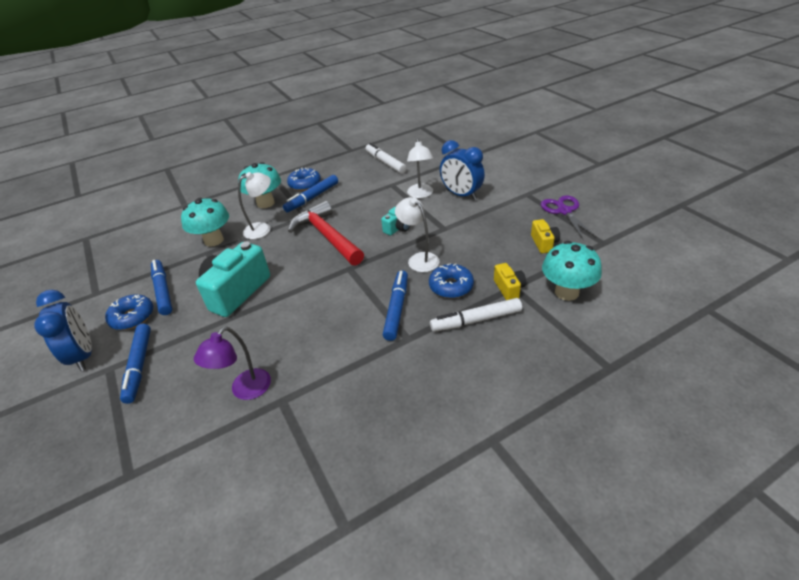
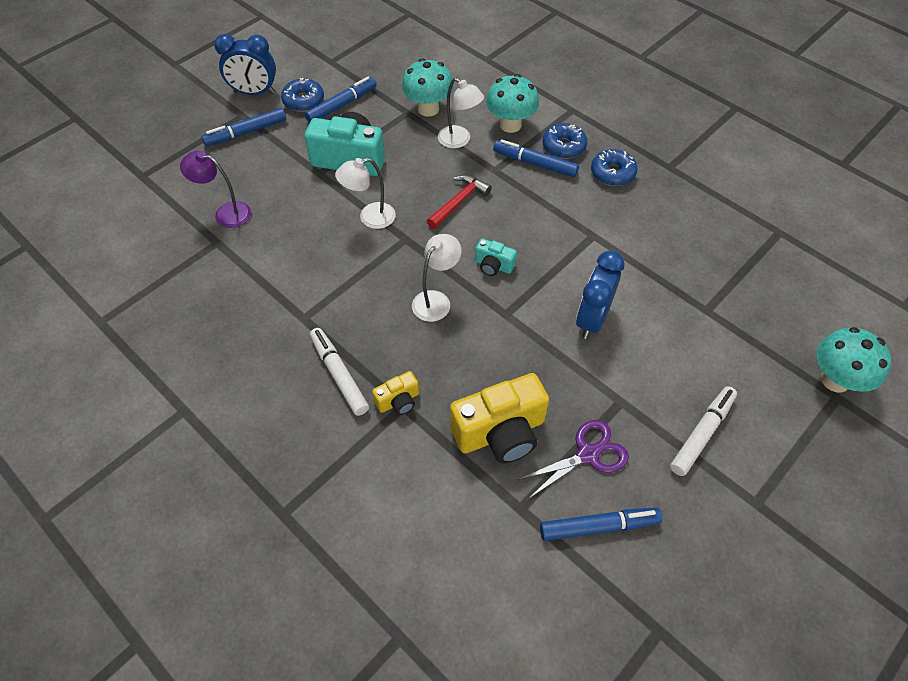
camera: 70 degrees right, 15 degrees up
(83, 355) = (254, 92): blue clock -> blue clock turned 45 degrees clockwise
(327, 236) = (459, 202): red hammer -> red hammer, size x0.62
(385, 162) = (649, 214): white marker -> white marker (702, 434)
(397, 309) = (346, 298): blue marker -> blue marker (599, 527)
(420, 194) = (578, 273): white lamp -> white lamp (370, 218)
(451, 286) = (392, 341): blue donut -> blue donut (612, 173)
(544, 243) = (500, 432): yellow camera -> yellow camera, size x2.03
(566, 292) = (403, 465): turquoise mushroom -> turquoise mushroom (835, 380)

